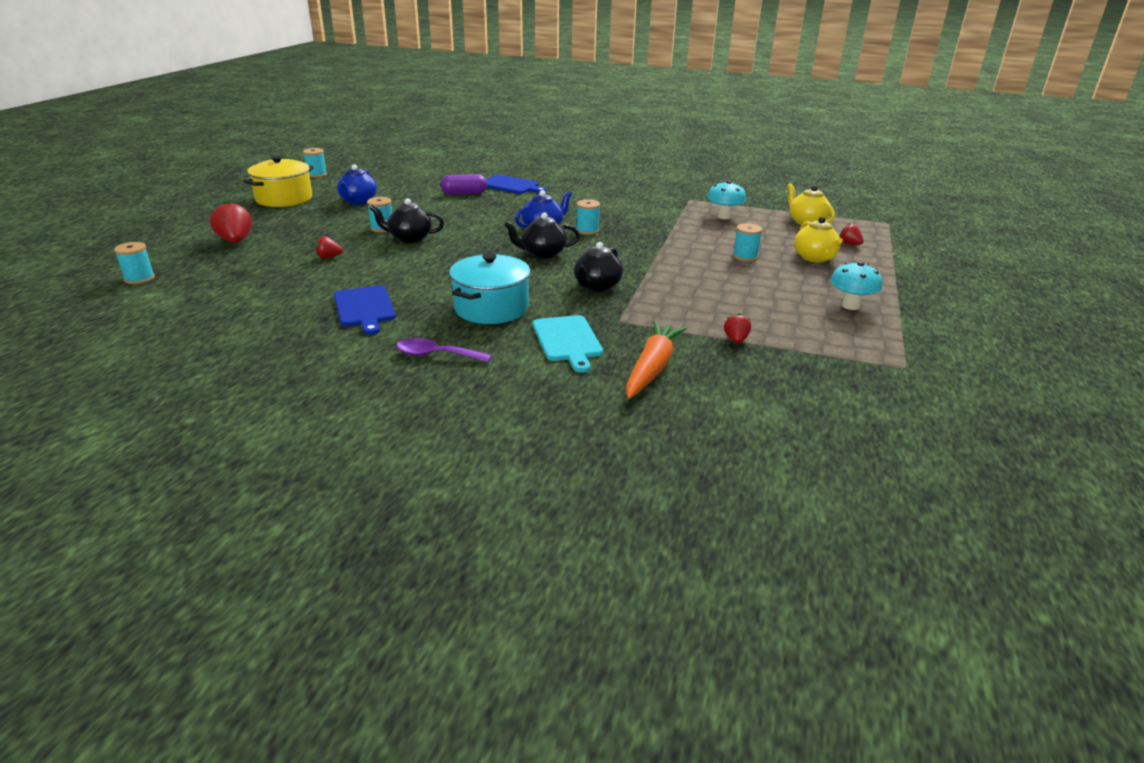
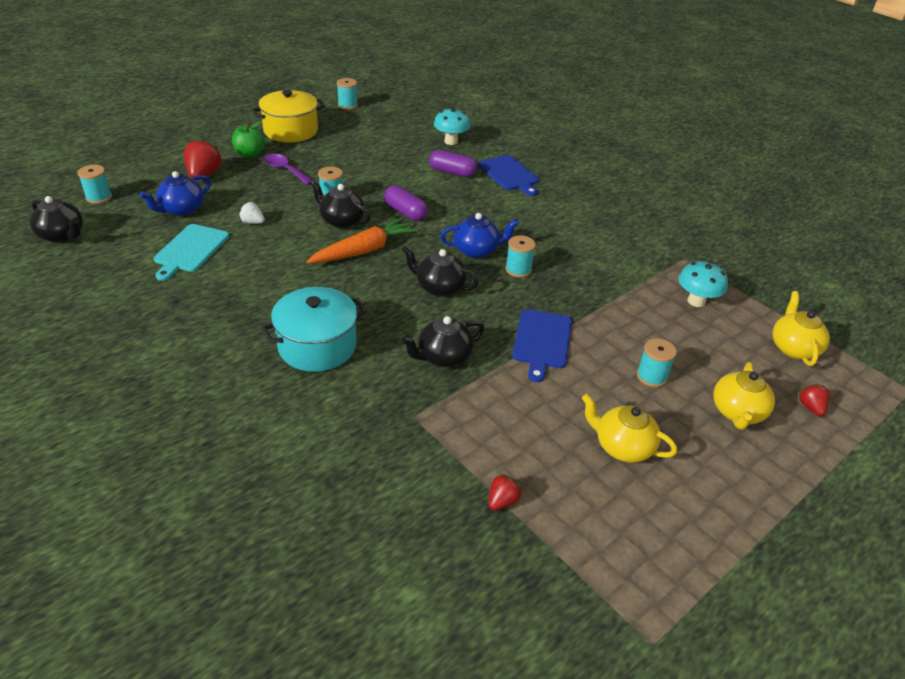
camera: 30 degrees right, 10 degrees up
(136, 311) = (62, 236): none -> black teapot
(264, 219) = (250, 154): none -> green apple
(328, 257) = (252, 222): red strawberry -> white strawberry
(358, 201) = (347, 153): blue teapot -> blue teapot (181, 209)
(365, 308) = (217, 301): blue cutting board -> blue cutting board (542, 341)
(436, 355) = (213, 387): purple spoon -> purple spoon (285, 170)
(457, 222) = (405, 212): none -> purple capsule
(567, 340) = (339, 422): turquoise cutting board -> turquoise cutting board (190, 250)
(652, 368) = (377, 498): orange carrot -> orange carrot (364, 250)
(772, 292) = (622, 446): none -> yellow teapot
(850, 305) = (695, 511): turquoise mushroom -> turquoise mushroom (451, 141)

